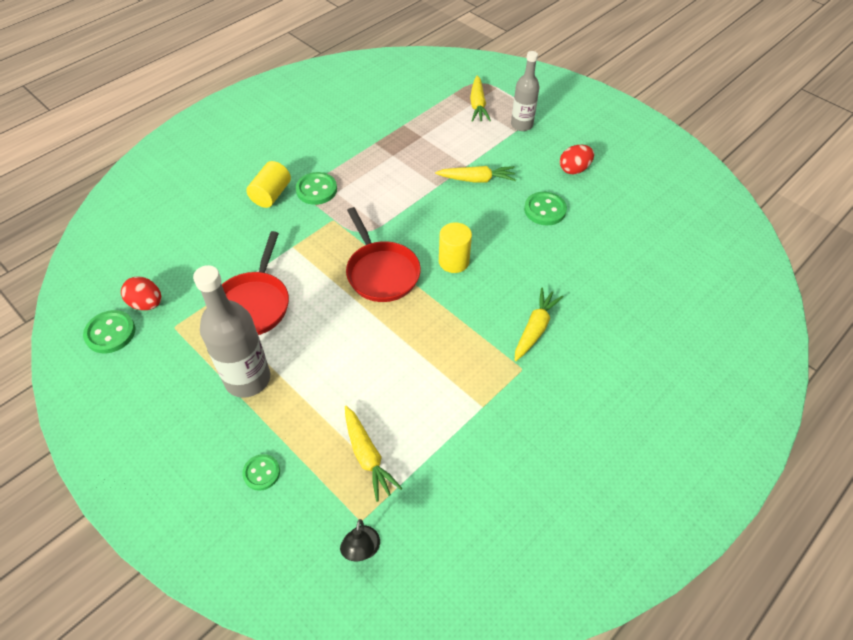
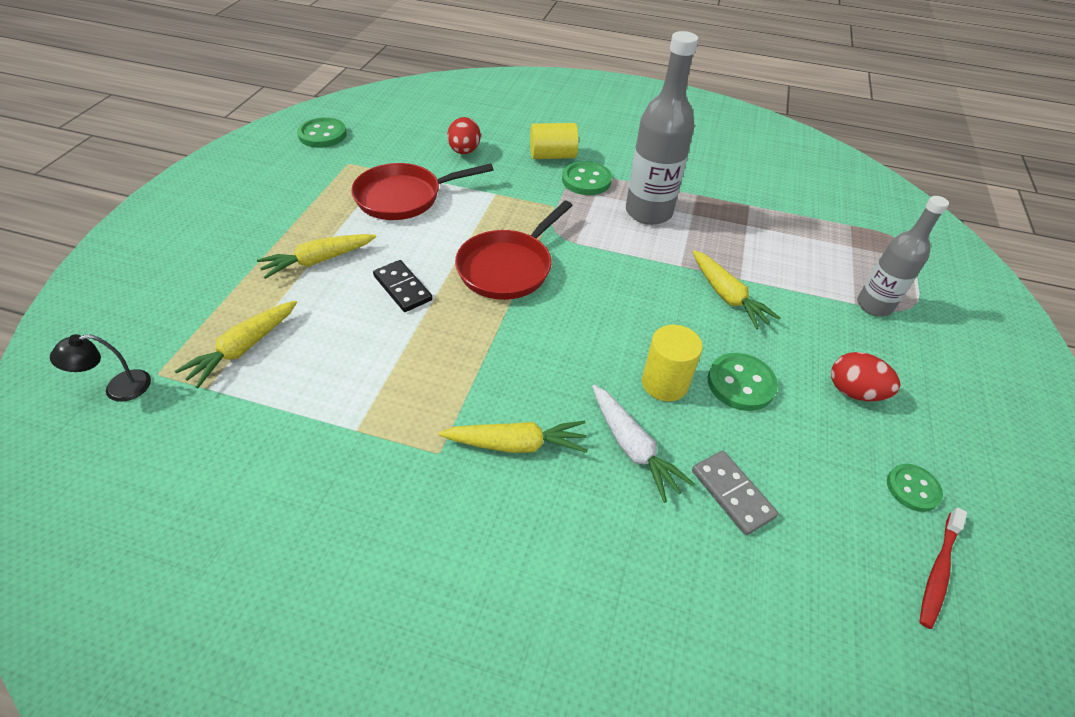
camera: 60 degrees right, 5 degrees down
(147, 304) = (366, 140): red egg -> red egg (464, 151)
(247, 379) = (309, 227): grey bottle -> grey bottle (648, 212)
(261, 473) = (199, 278): green button -> green button (912, 488)
(363, 339) = (403, 288): none -> black domino
(454, 261) = (571, 322): yellow cylinder -> yellow cylinder (664, 383)
(477, 104) = (858, 252): yellow carrot -> yellow carrot (319, 260)
(563, 277) = (632, 447): none -> white carrot
(611, 251) = (732, 493): none -> grey domino
(681, 203) = (938, 571): none -> red toothbrush

